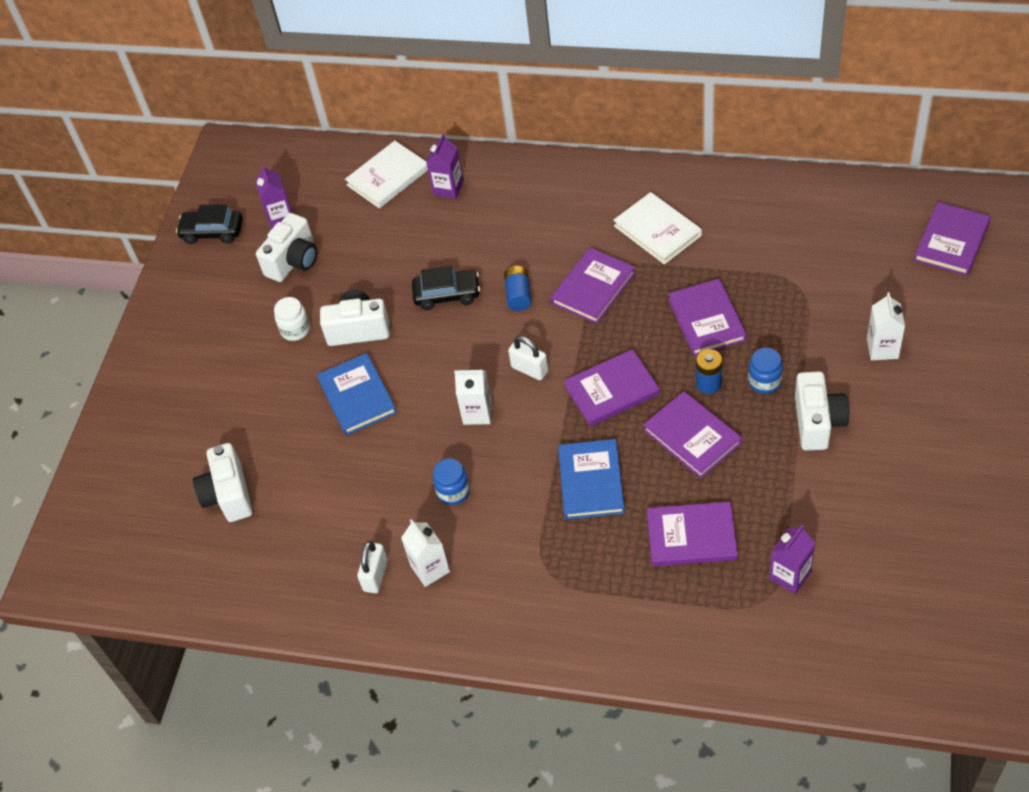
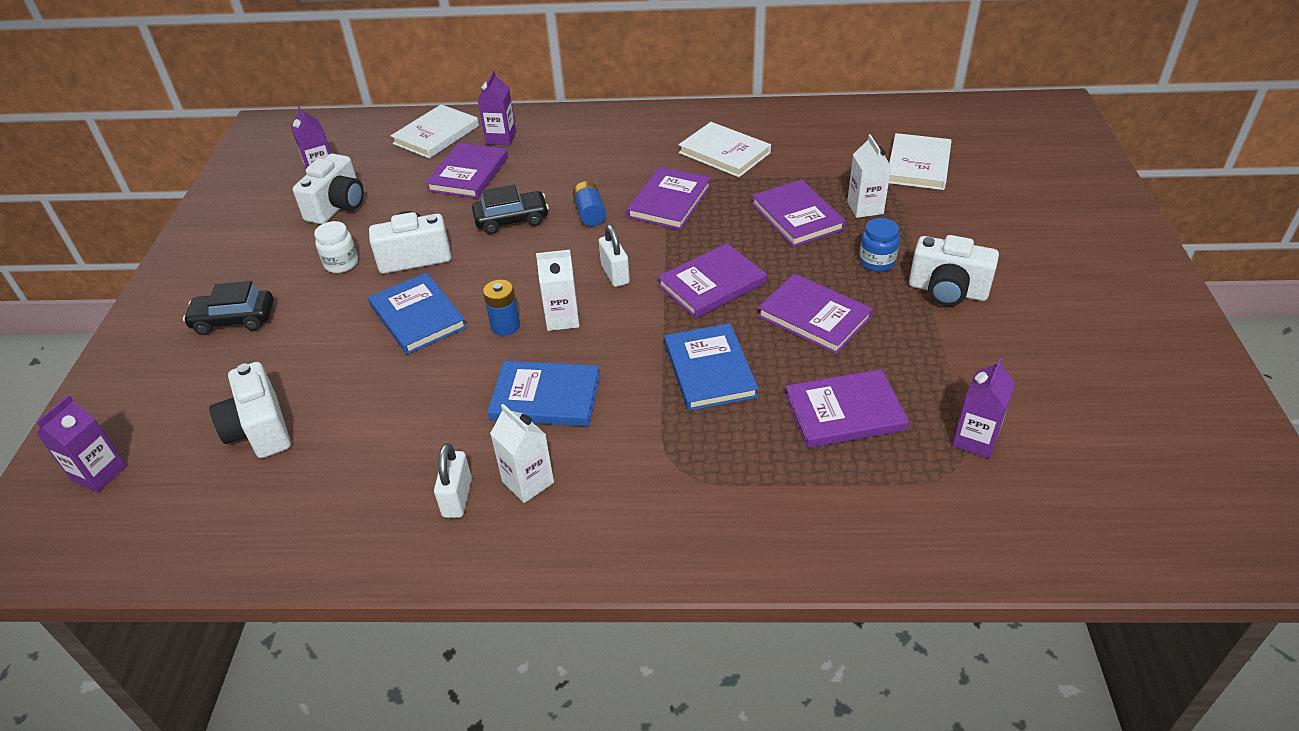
camera: 15 degrees left, 10 degrees down
(111, 520) = (99, 473): none -> purple carton
(212, 232) = (245, 190): black car -> black car (234, 319)
(453, 492) = (545, 397): blue jar -> blue book
(529, 369) = (615, 274): white padlock -> white padlock turned 45 degrees clockwise
(708, 384) = (817, 269): blue battery -> blue battery (505, 326)
(817, 422) = (947, 291): white camera -> white camera turned 120 degrees clockwise
(840, 267) = (918, 165): none -> white book
(882, 348) = (989, 224): white carton -> white carton (865, 208)
(951, 241) = (1018, 138): purple book -> purple book (468, 174)

